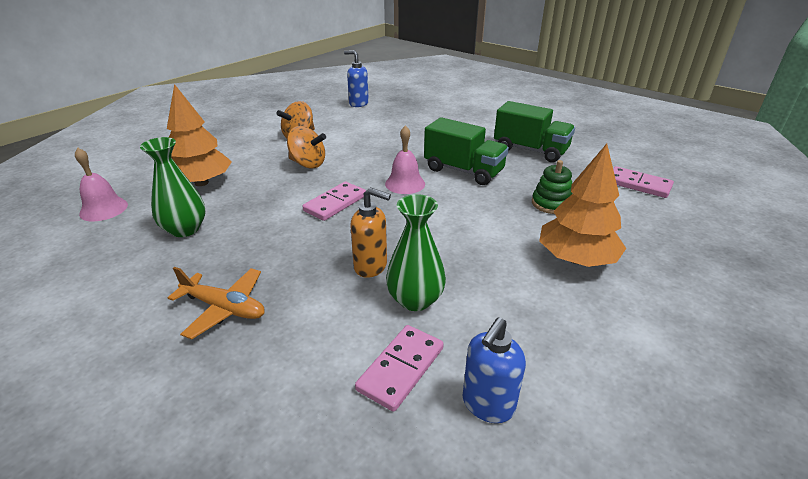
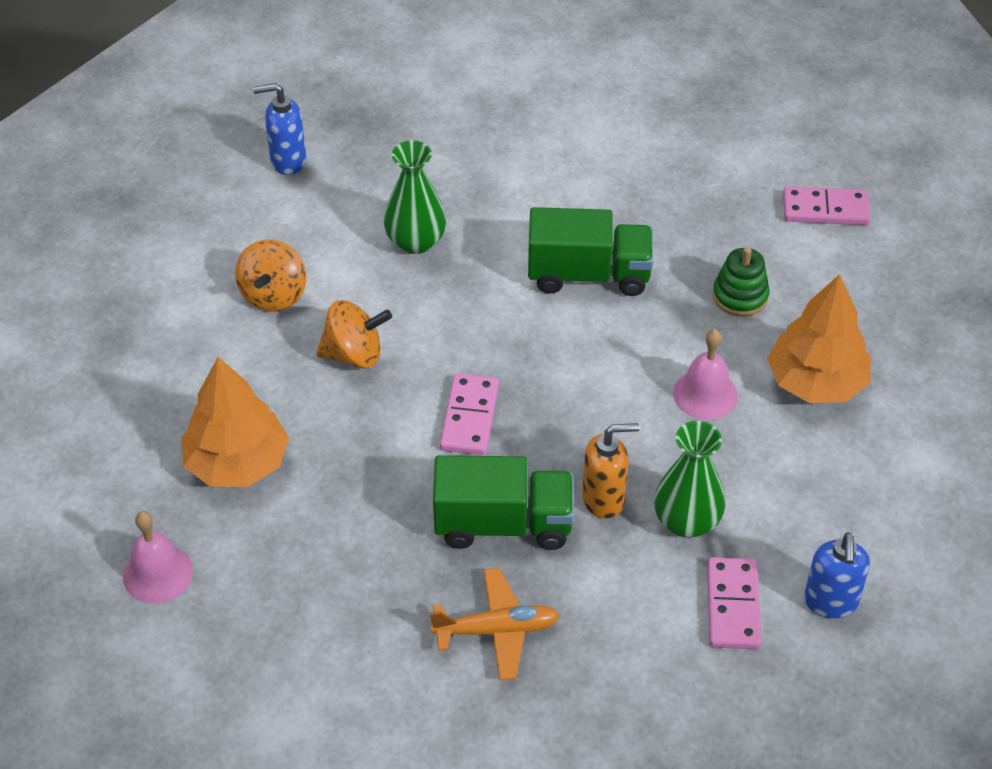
camera: 30 degrees left, 15 degrees up
(185, 229) = (318, 552): green vase -> green vase (416, 241)
(405, 183) = (529, 337): pink bell -> pink bell (705, 394)
(530, 150) = (650, 186): green truck -> green truck (503, 524)

